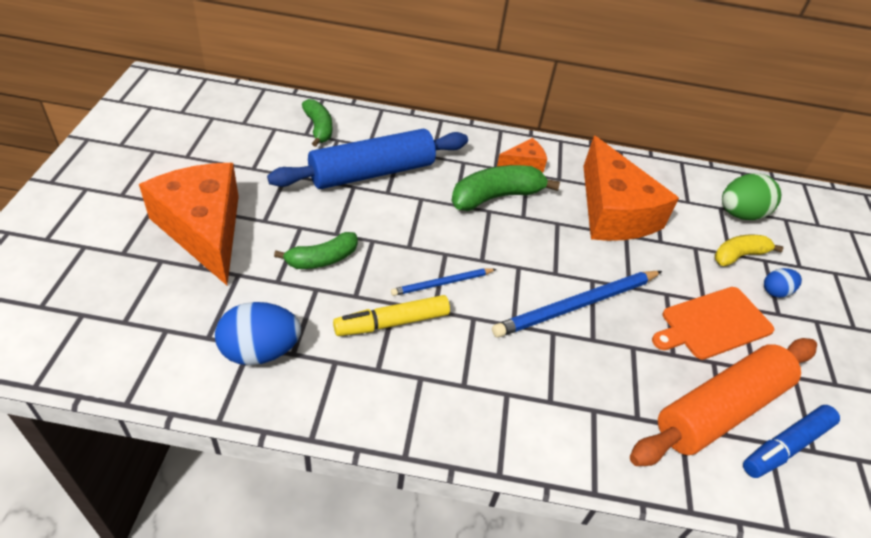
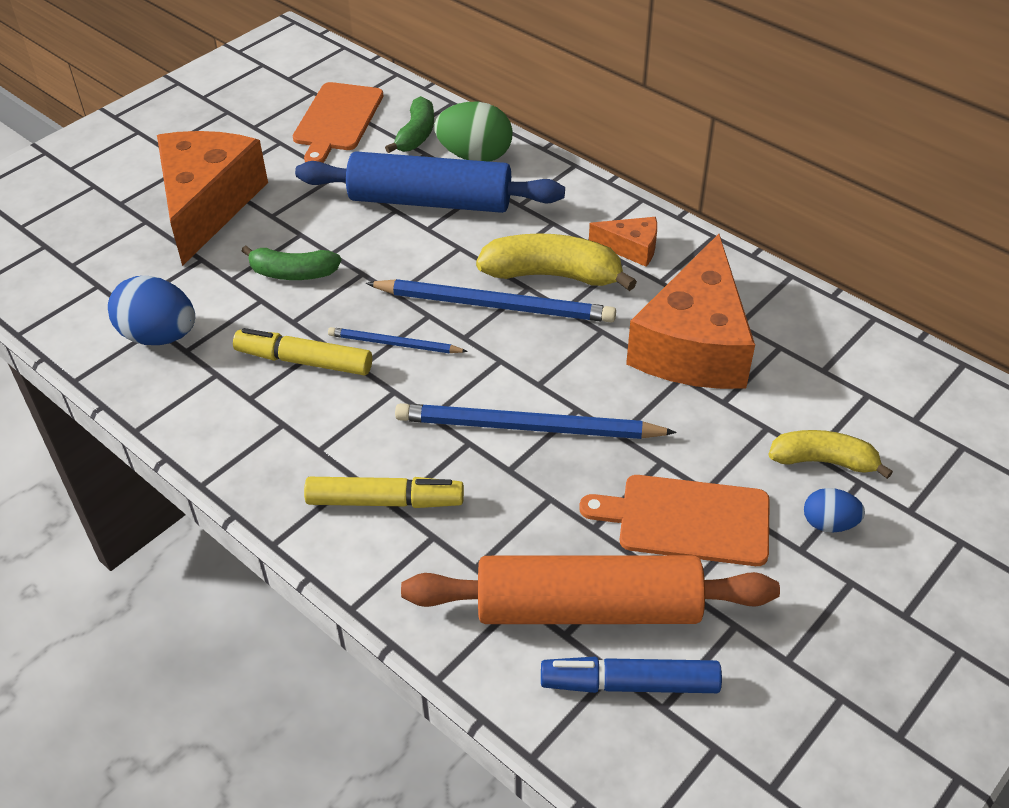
camera: 40 degrees right, 0 degrees up
(250, 133) = (337, 120): none -> orange cutting board
(481, 230) = (495, 305): none -> blue pencil
(496, 197) = (553, 275): green banana -> yellow banana
(542, 401) = (385, 501): none -> yellow marker
(740, 214) = (890, 413): green egg -> green egg (475, 156)

